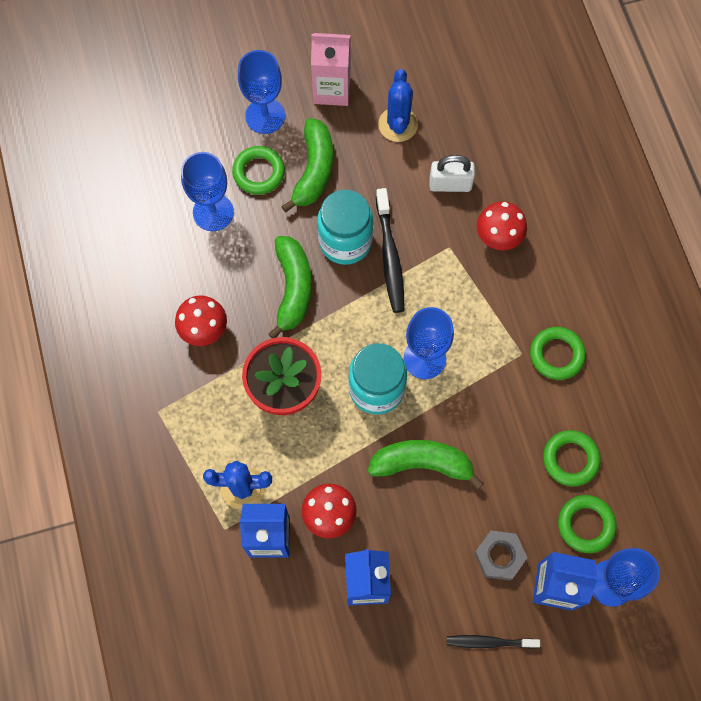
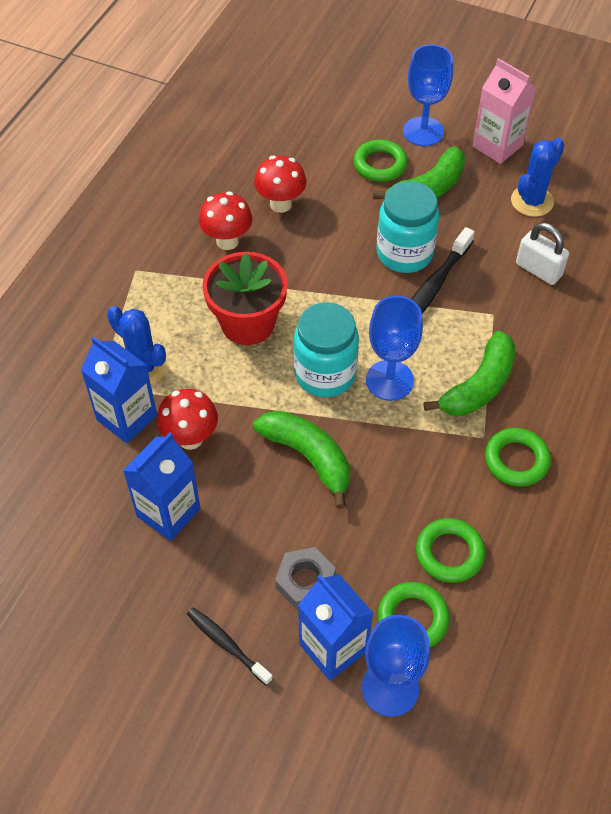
camera: 40 degrees right, 15 degrees down
(213, 212) = (316, 168): blue goblet -> none
(293, 288) = (327, 258): green banana -> green banana (479, 386)
(497, 239) = (544, 336): red mushroom -> red mushroom (280, 204)

